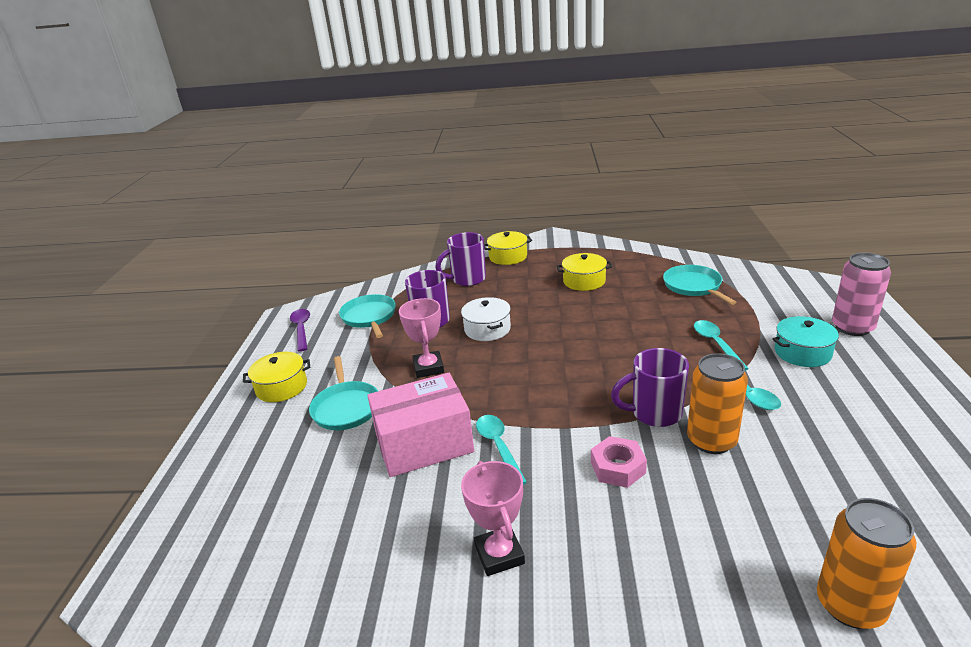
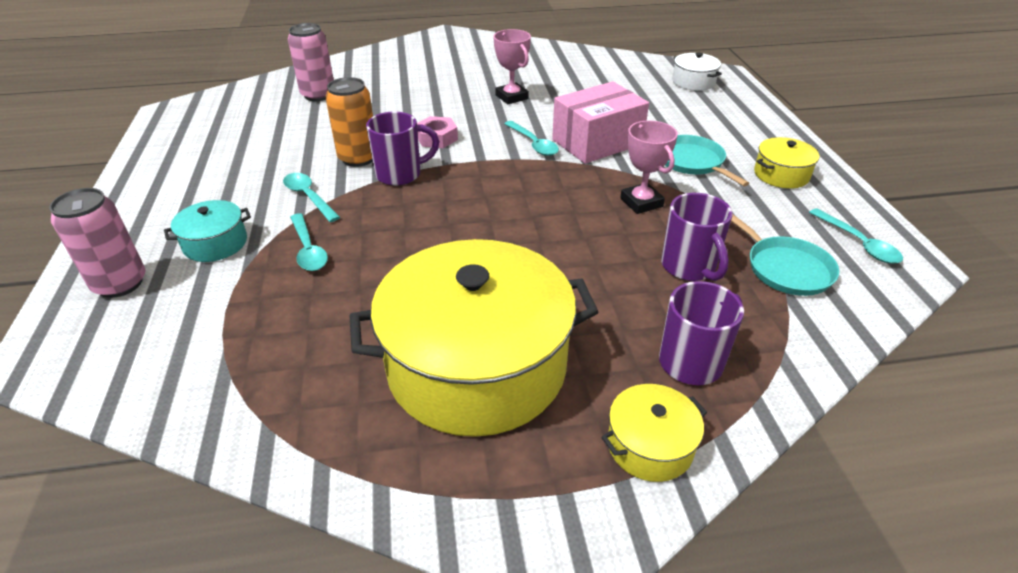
camera: 165 degrees right, 10 degrees up
(301, 329) = (858, 243): purple spoon -> turquoise spoon
(487, 329) = (600, 256): white pot -> white pot (693, 82)
(584, 281) = (477, 366): yellow pot -> yellow pot, size x2.34
(694, 286) = (289, 360): turquoise pan -> none
(850, 605) = (318, 95): orange can -> pink can

